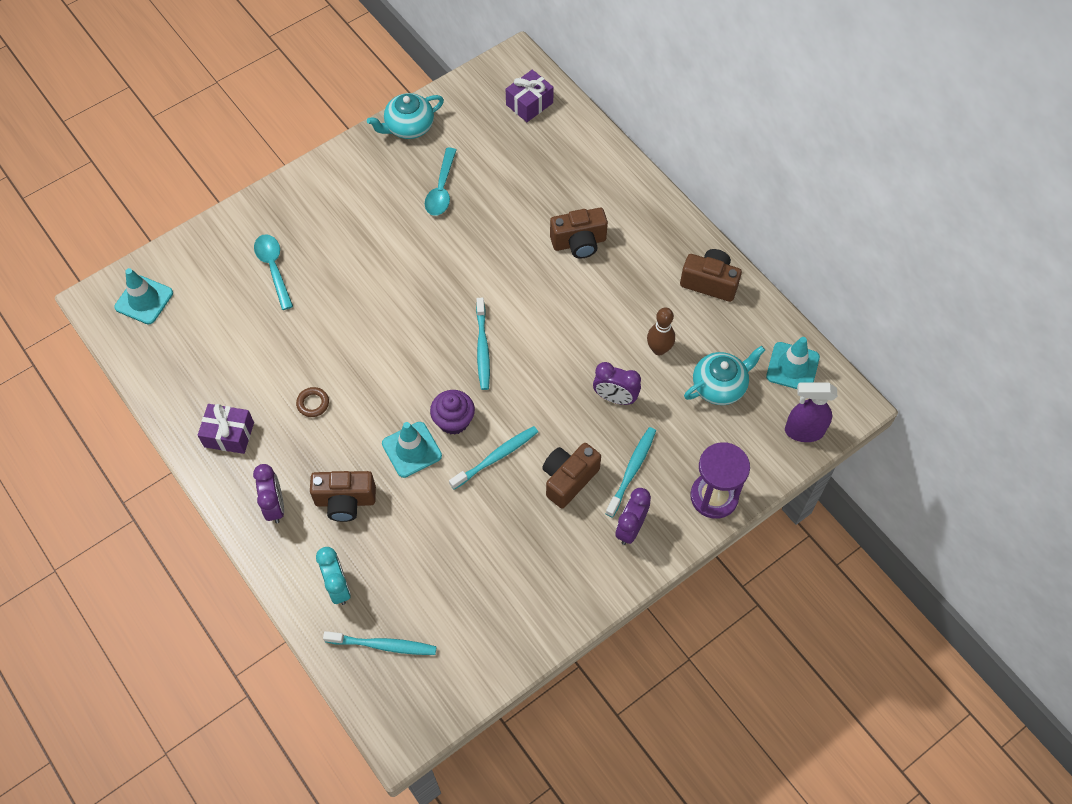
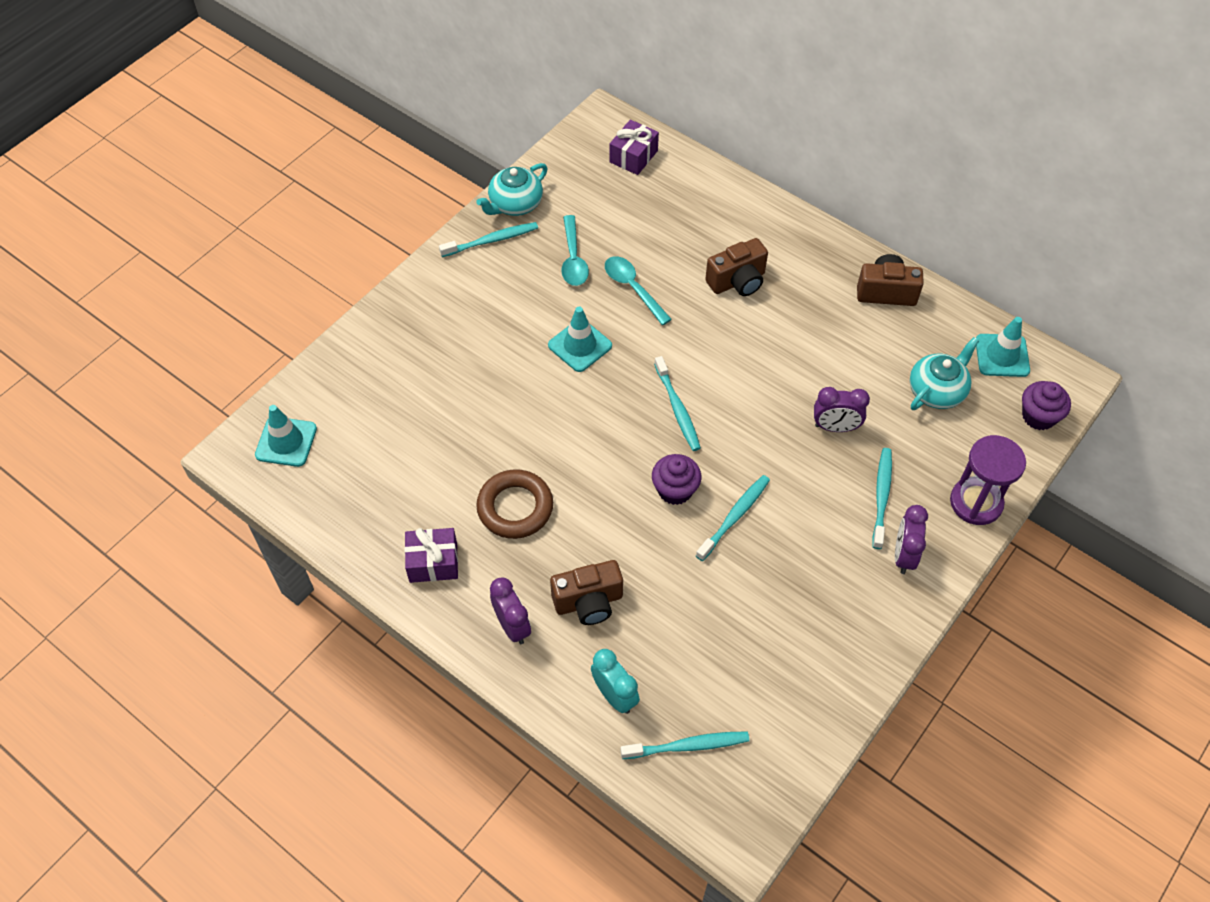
camera: 15 degrees left, 5 degrees down
(273, 268) = (420, 377): turquoise spoon -> turquoise spoon (633, 288)
(313, 403) = (515, 507): brown ring -> brown ring, size x2.06
(376, 156) = (491, 240): none -> turquoise toothbrush
(412, 449) = (641, 530): turquoise traffic cone -> turquoise traffic cone (580, 345)
(568, 479) = (819, 521): brown camera -> none
(659, 349) = (861, 368): brown bowling pin -> none
(803, 431) = (1038, 416): purple spray bottle -> purple cupcake

